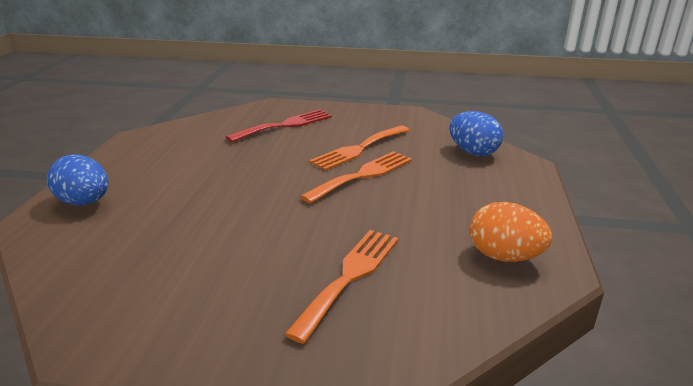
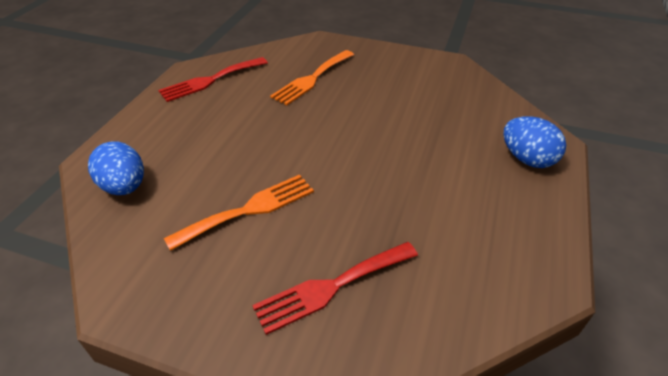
camera: 170 degrees left, 15 degrees up
(363, 175) = (264, 164): orange fork -> none
(504, 256) = (210, 80): orange egg -> red fork

